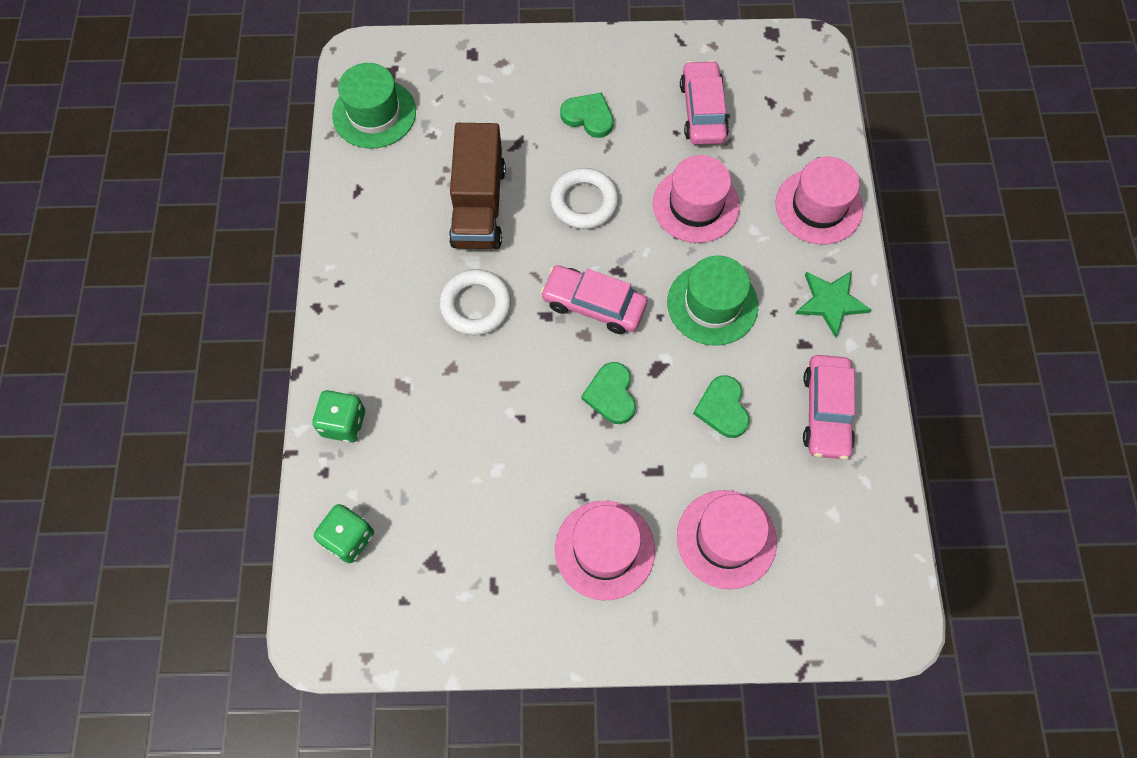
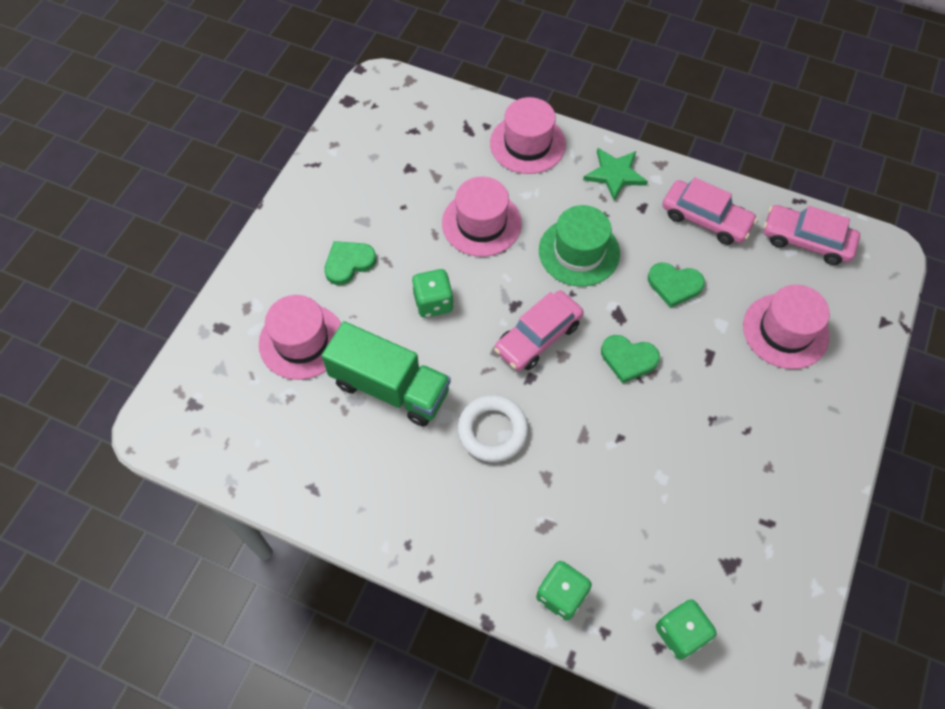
camera: 65 degrees left, 5 degrees down
(374, 113) = (233, 439): green hat -> none
(478, 205) = (390, 387): brown truck -> green truck
(584, 202) = (433, 302): white ring -> green dice
(604, 549) = (764, 422): pink hat -> pink hat (302, 341)
(702, 111) = (394, 179): pink car -> pink car (806, 241)

